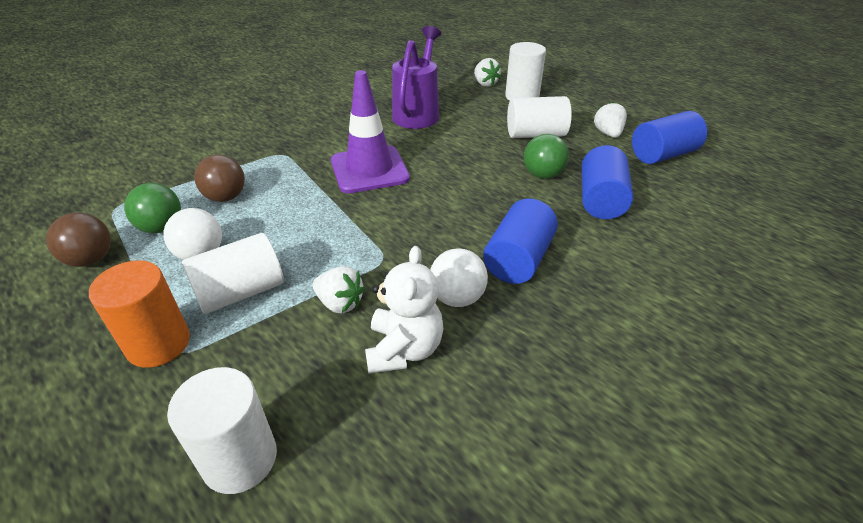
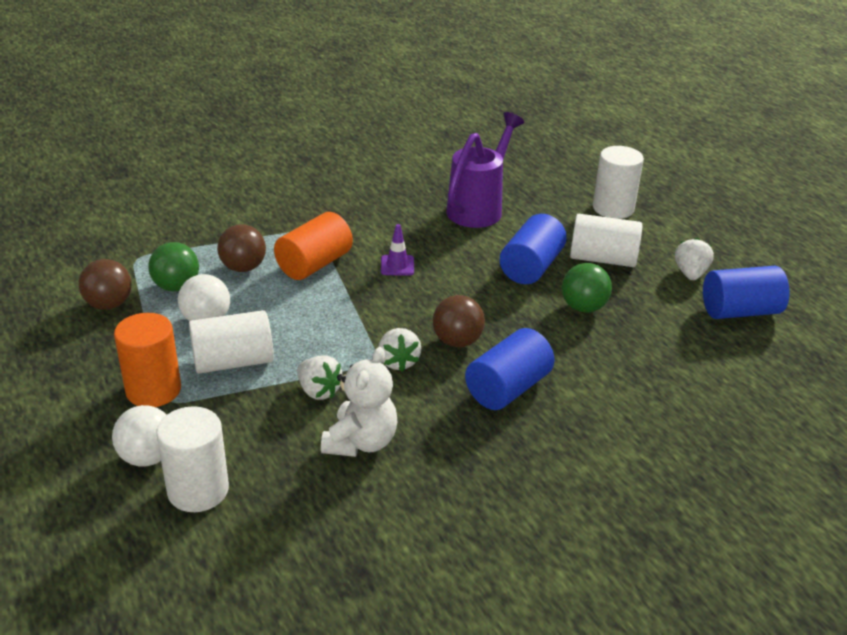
camera: 15 degrees right, 5 degrees down
(293, 182) = (314, 264): none -> orange cylinder
(369, 170) = (397, 265): purple traffic cone -> purple traffic cone, size x0.44
(452, 225) = (457, 341): none -> brown ball
(457, 298) = (429, 410): white ball -> white ball (147, 457)
(485, 84) = (577, 183): white strawberry -> white strawberry (398, 362)
(601, 200) = (632, 347): blue cylinder -> blue cylinder (531, 267)

